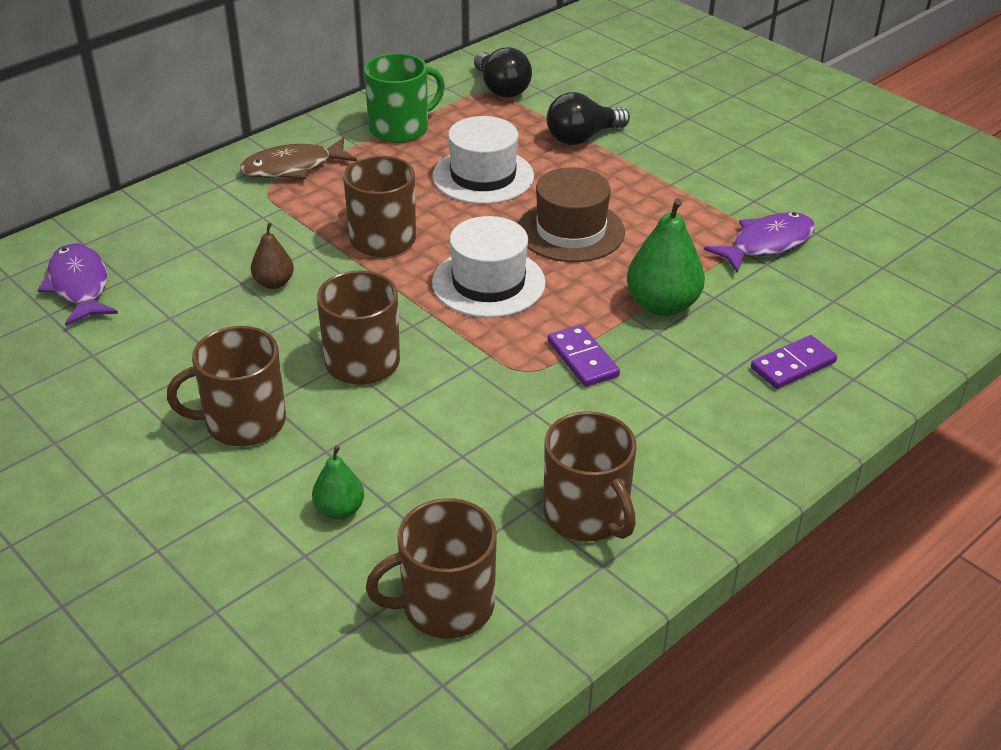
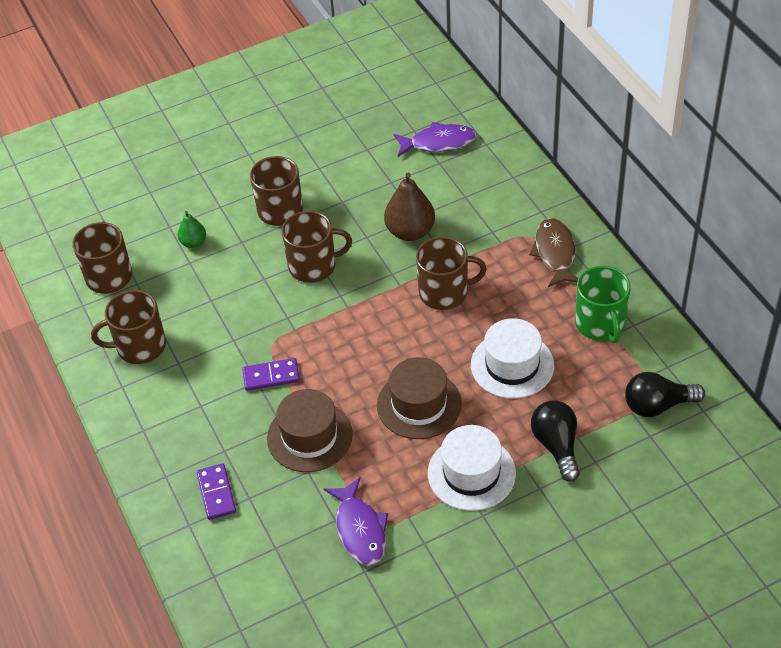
camera: 110 degrees right, 10 degrees up
(274, 283) = (410, 231): brown pear -> brown pear, size x1.78
(488, 283) = (371, 342): white hat -> white hat (471, 473)
(662, 305) = (309, 436): green pear -> brown hat

